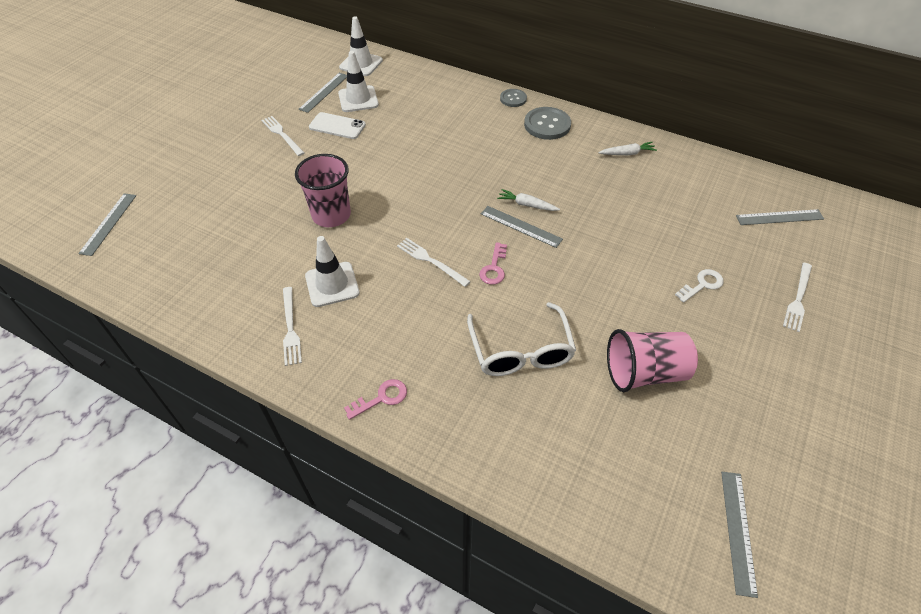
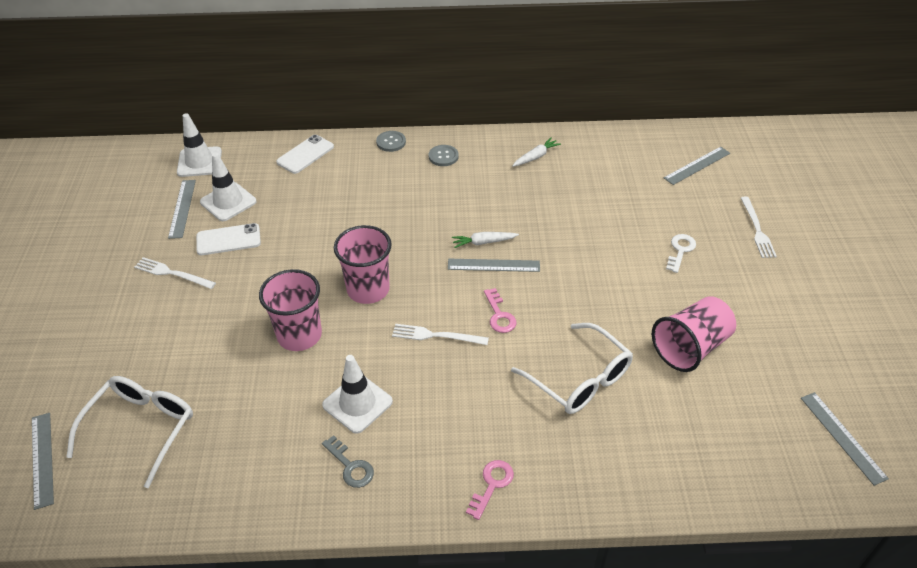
camera: 30 degrees left, 5 degrees down
(179, 232) = (141, 429): none -> white glasses
(290, 328) = (350, 466): white fork -> grey key
(407, 203) = (368, 289): none -> pink cup
(440, 85) = (305, 154): none -> white phone
(547, 125) = (443, 156): grey button -> grey button, size x0.60

